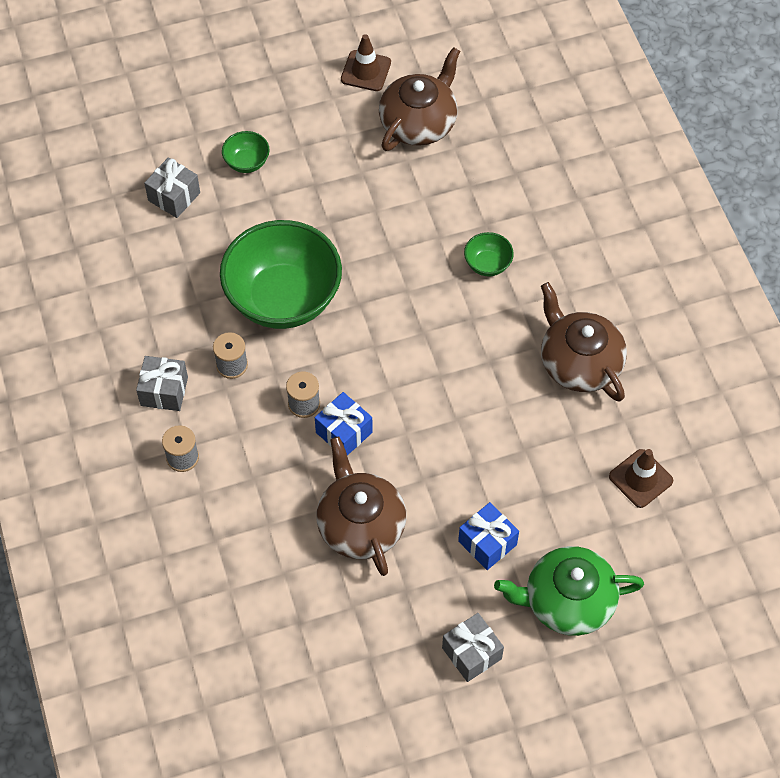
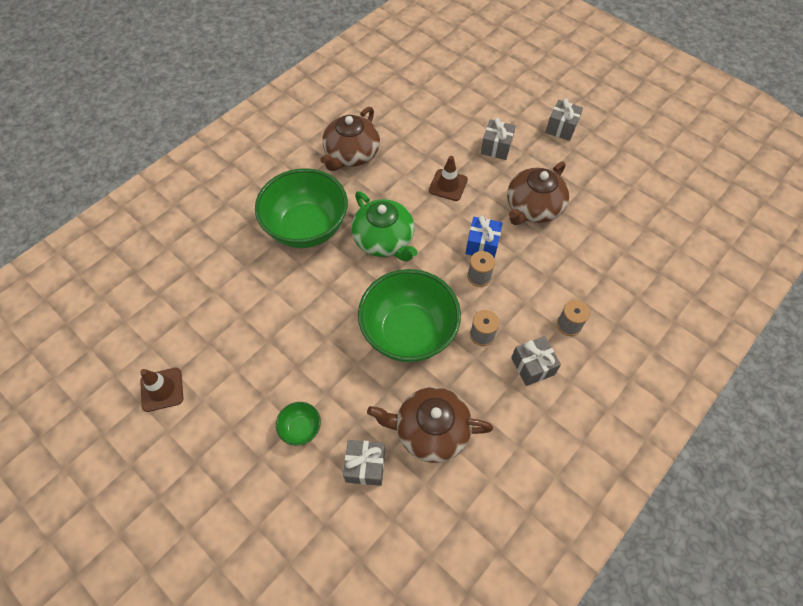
camera: 120 degrees left, 0 degrees up
(419, 122) = (200, 325): brown teapot -> brown teapot (430, 430)
(487, 264) = (307, 228): green bowl -> green bowl, size x2.41
(487, 543) = (496, 147): blue gift -> grey gift
(567, 601) = (500, 104): green teapot -> green teapot (384, 240)
(640, 478) = (407, 102): brown traffic cone -> brown traffic cone (448, 185)

